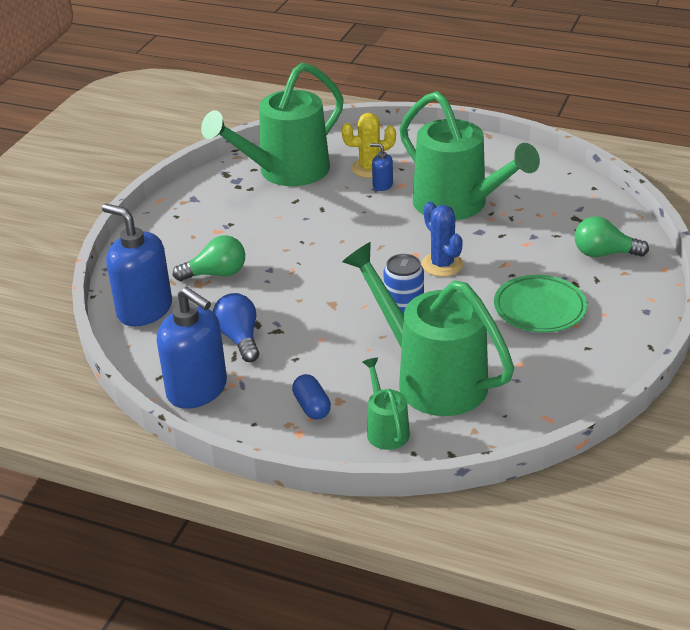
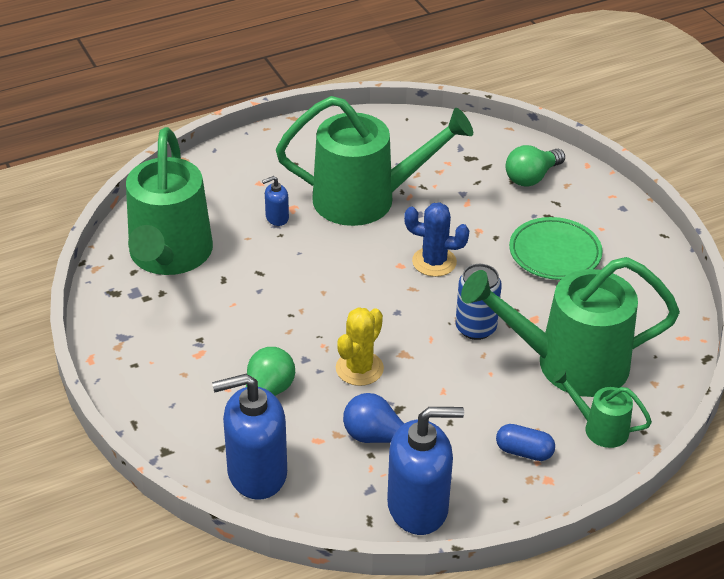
camera: 50 degrees left, 5 degrees up
(369, 168) = (240, 208): yellow cactus -> yellow cactus (359, 368)

